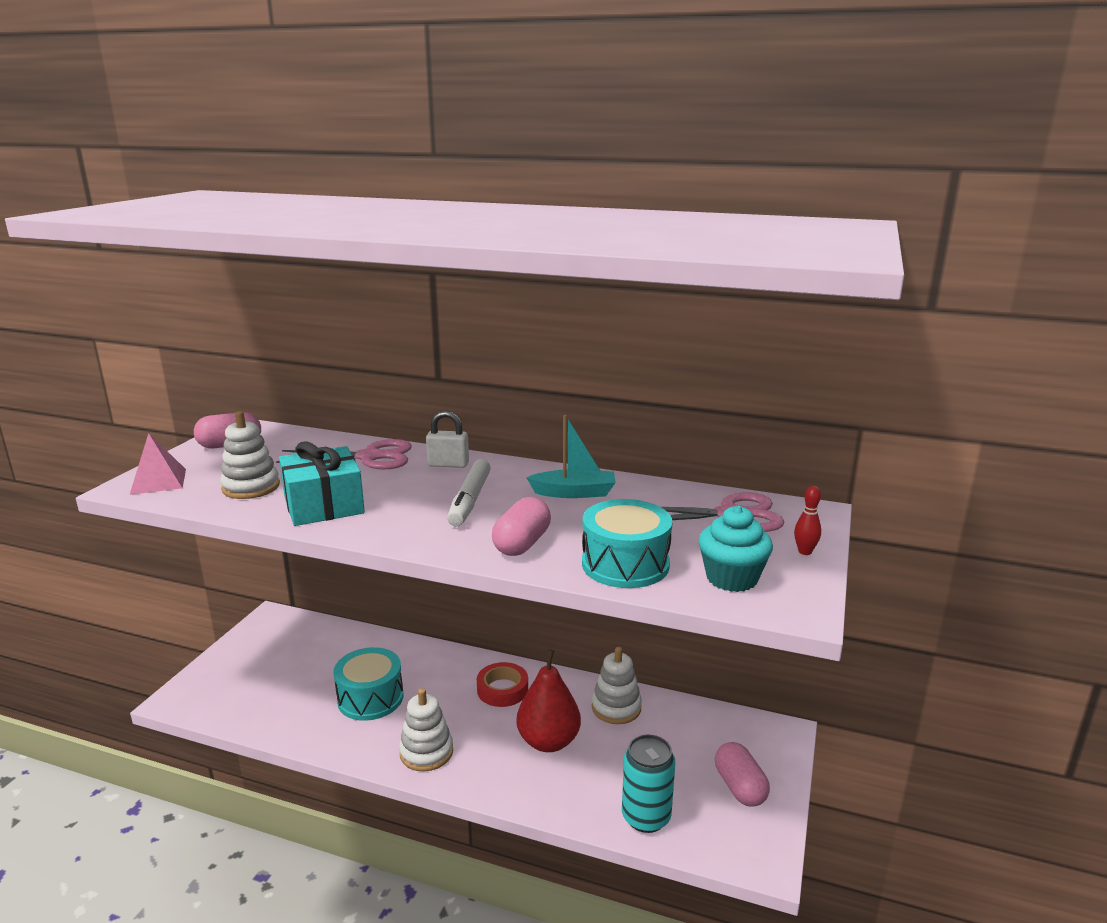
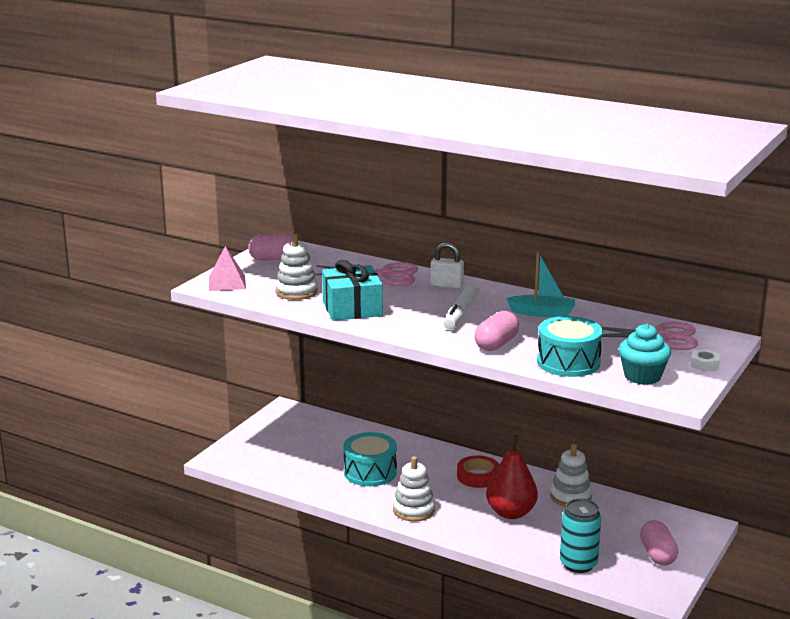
camera: 10 degrees right, 0 degrees up
(805, 552) = (704, 365): red bowling pin -> white nut

